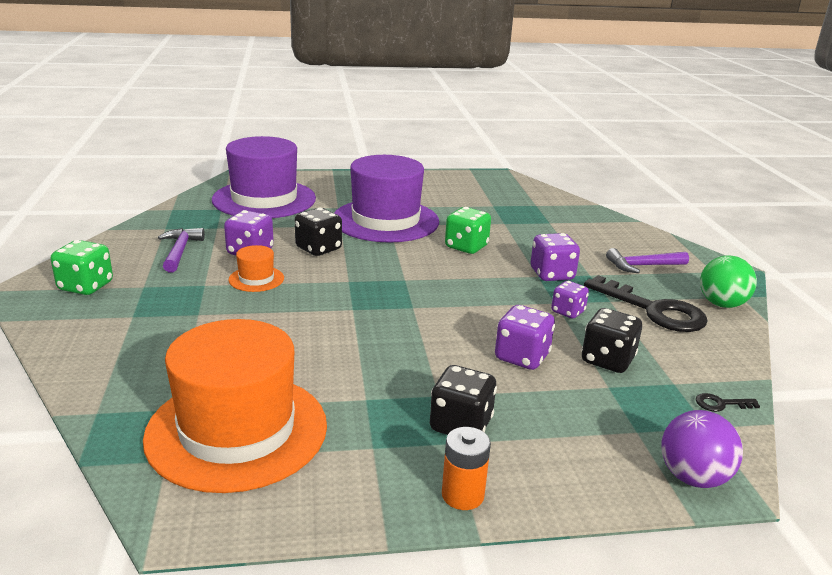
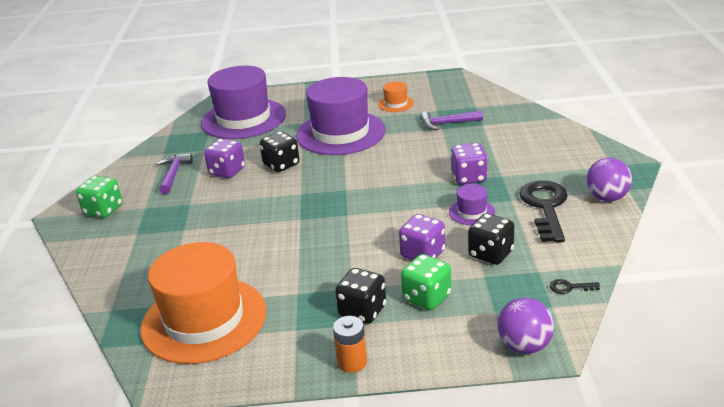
camera: 10 degrees right, 5 degrees up
(256, 279) = (229, 196): orange hat -> orange hat (396, 104)
(466, 247) = (403, 155): green dice -> green dice (426, 297)
(567, 312) = (471, 212): purple dice -> purple hat
(643, 266) = (551, 164): purple hammer -> purple hammer (447, 124)
(654, 310) = (545, 207): black key -> black key turned 135 degrees counterclockwise
(721, 304) = (607, 198): green ball -> purple ball

